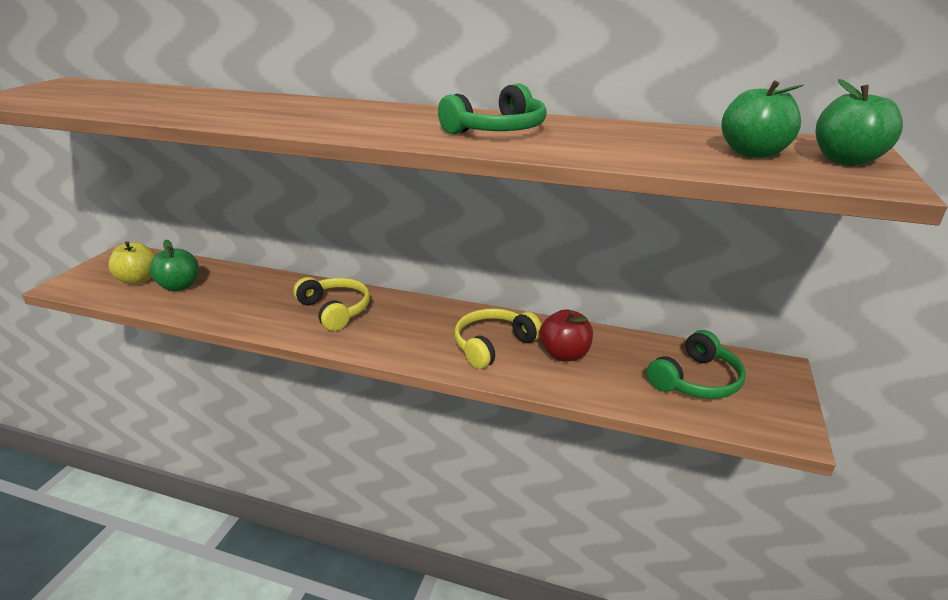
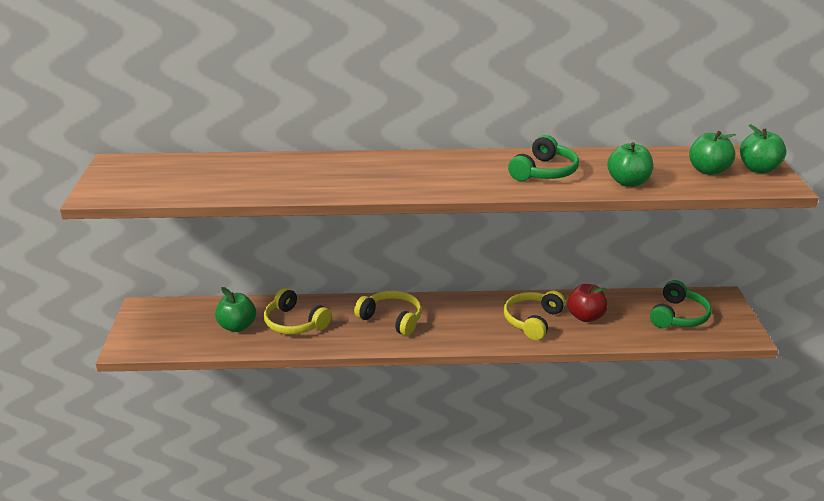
camera: 20 degrees left, 0 degrees up
(139, 279) = (191, 328): yellow apple -> none
(235, 294) = (294, 323): none -> yellow headphones
(606, 151) = (628, 182): none -> green apple

